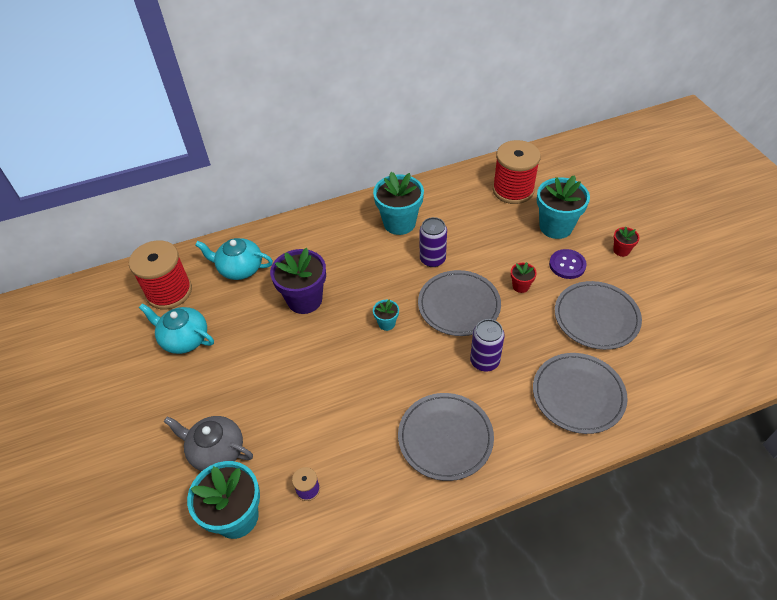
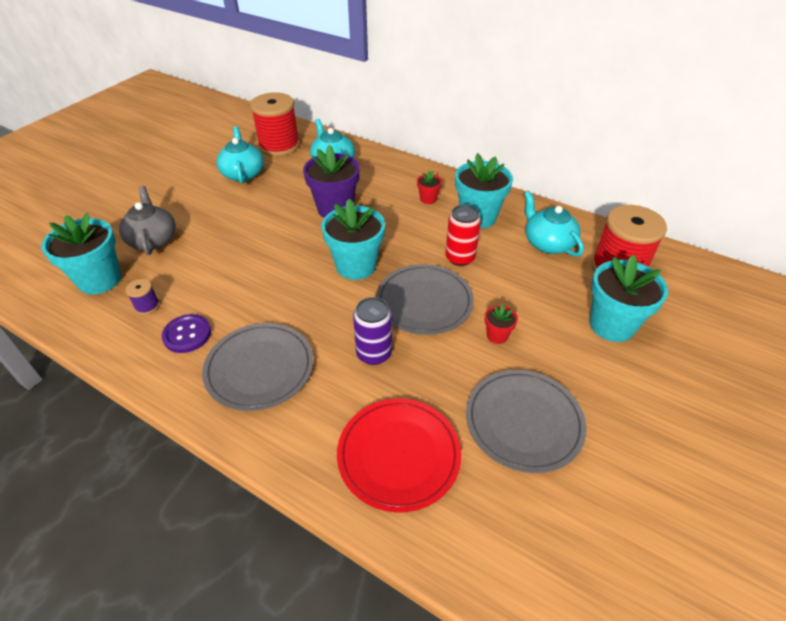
camera: 50 degrees right, 5 degrees down
(386, 323) = (356, 266): turquoise flower pot -> turquoise flower pot, size x2.12
(432, 259) = (460, 258): purple can -> red can
(460, 206) = (548, 243): none -> turquoise teapot
(567, 265) = (569, 360): purple button -> purple button (187, 334)
(578, 394) = (399, 455): grey plate -> red plate
(621, 250) = (651, 400): red flower pot -> red flower pot (428, 199)

